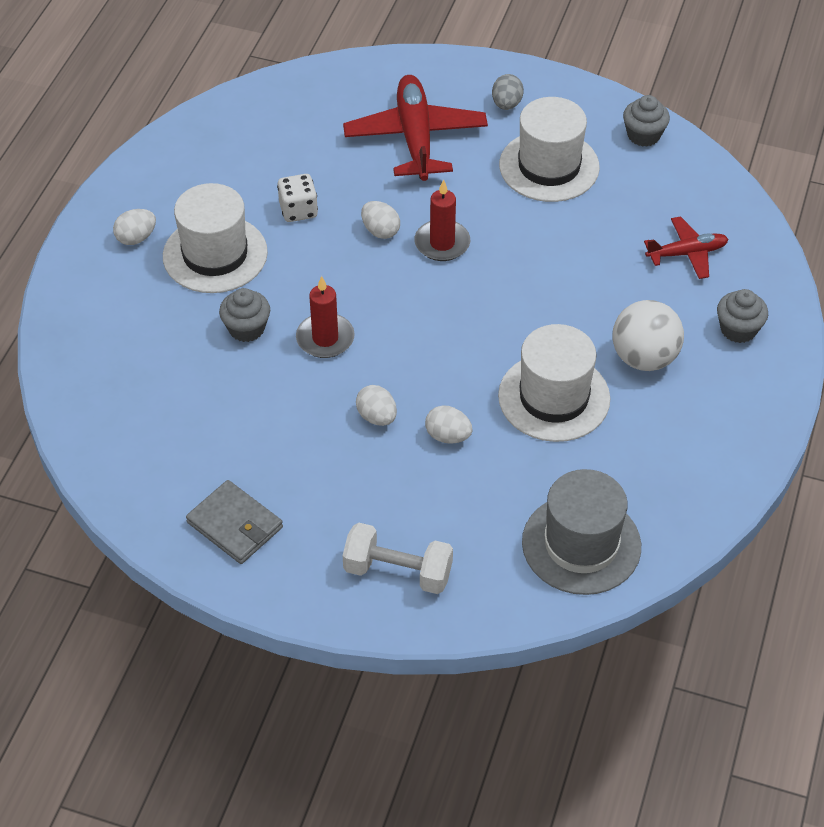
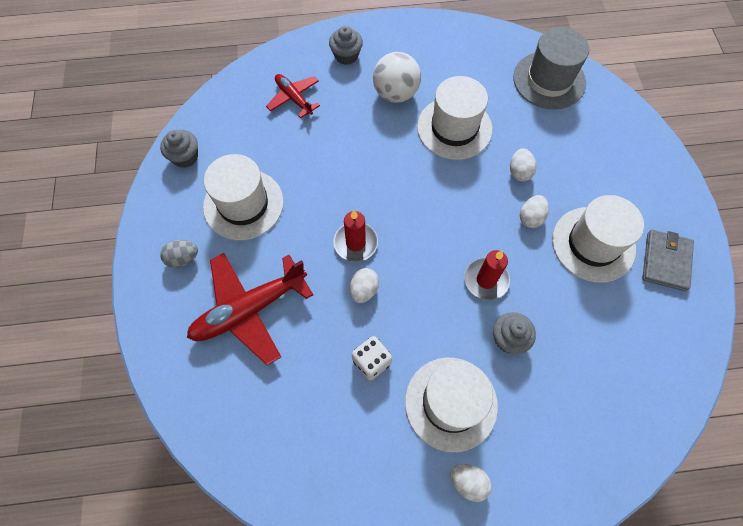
camera: 115 degrees left, 15 degrees up
(304, 462) = (593, 244): none -> white hat
(398, 572) = (630, 158): white dumbbell -> none

